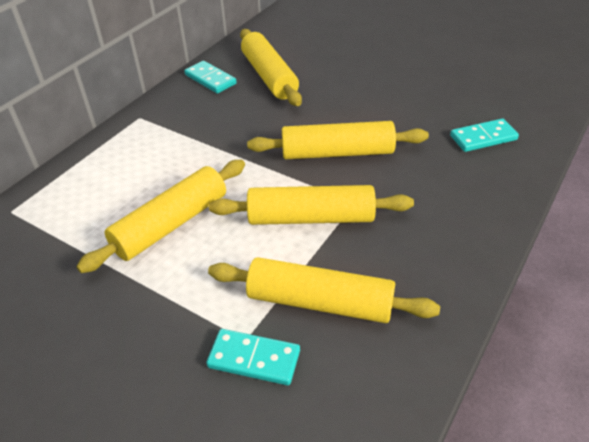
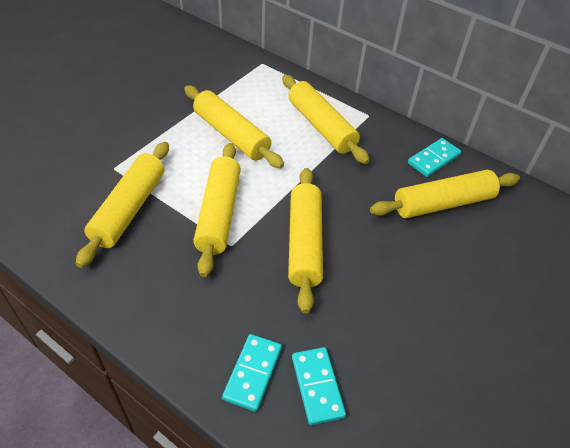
camera: 90 degrees right, 5 degrees up
(157, 150) = (321, 126): none -> yellow rolling pin
(254, 359) = (96, 171): turquoise domino -> turquoise domino (253, 373)

